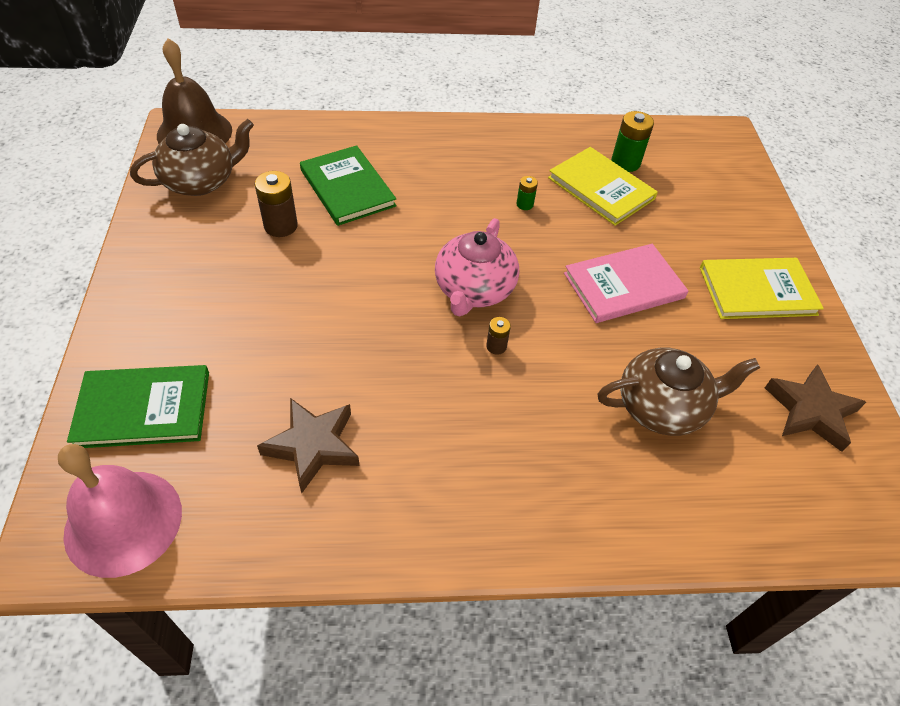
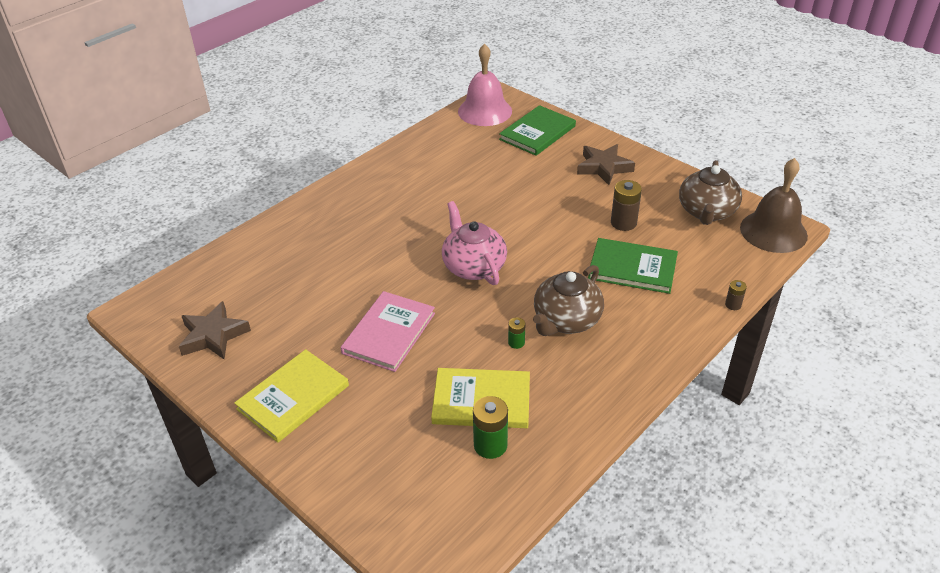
camera: 140 degrees right, 10 degrees down
(313, 446) = (453, 164): brown star -> brown star (604, 167)
(496, 346) = (425, 249): brown battery -> brown battery (733, 305)
(662, 407) = (305, 280): brown teapot -> brown teapot (566, 320)

